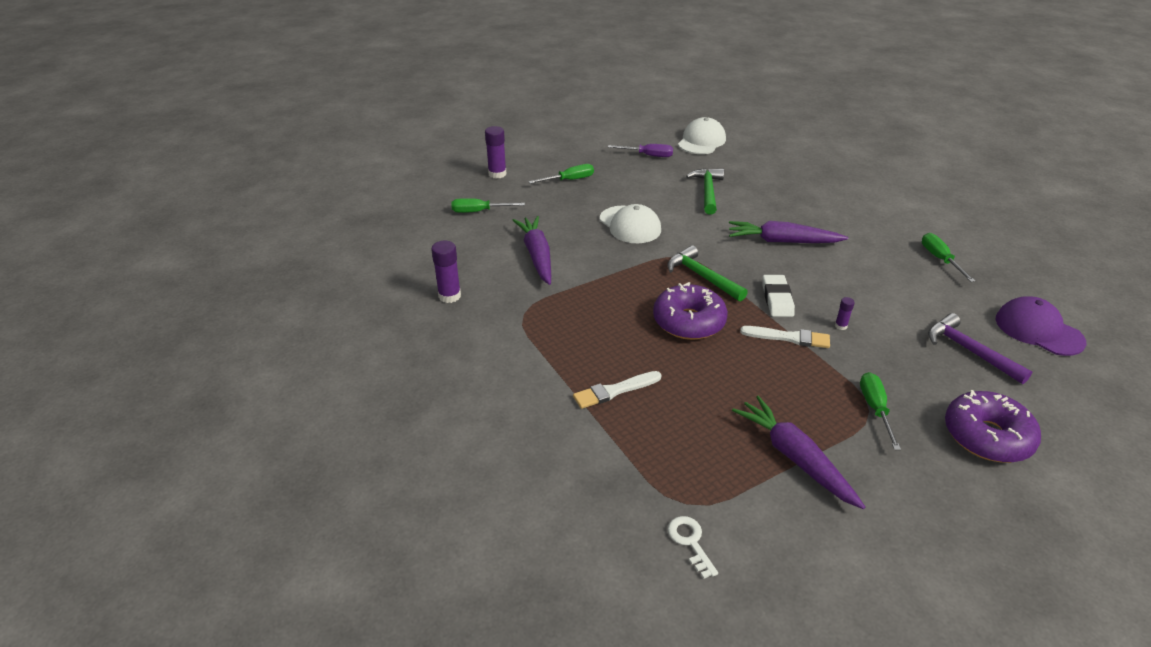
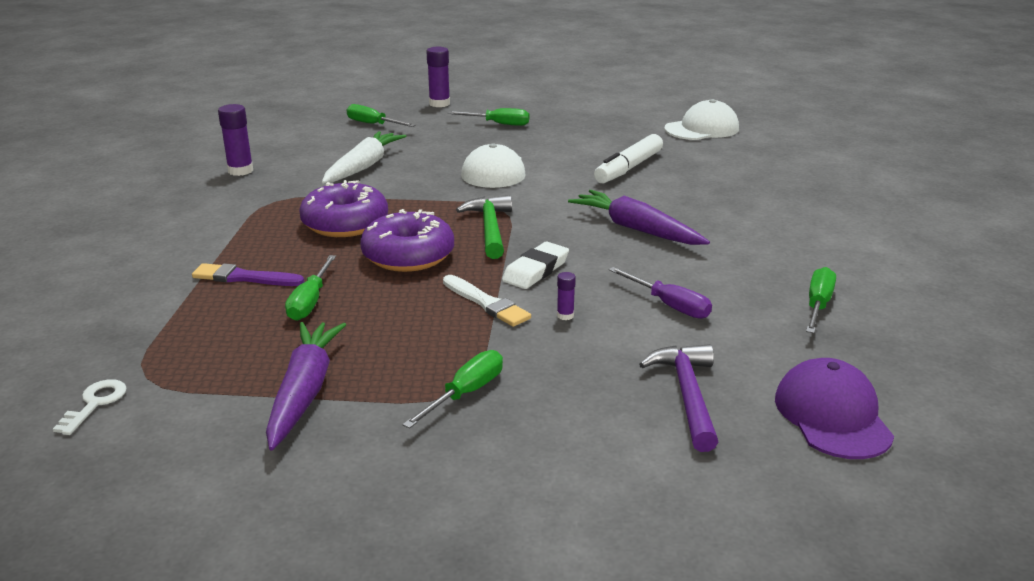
camera: 35 degrees right, 10 degrees down
(537, 255) = (363, 167): purple carrot -> white carrot
(614, 391) = (244, 277): white brush -> purple brush
(648, 155) = (617, 126): purple screwdriver -> purple screwdriver (669, 305)
(688, 388) = (310, 301): none -> green screwdriver
(707, 191) = (629, 168): green hammer -> white marker
(987, 436) = (552, 473): purple donut -> purple donut (345, 223)

